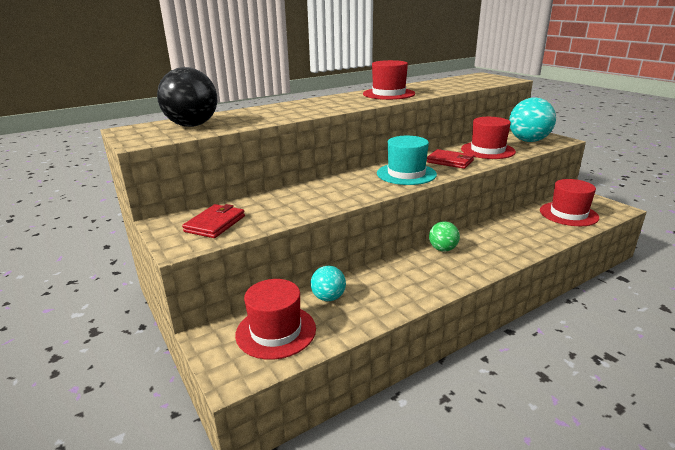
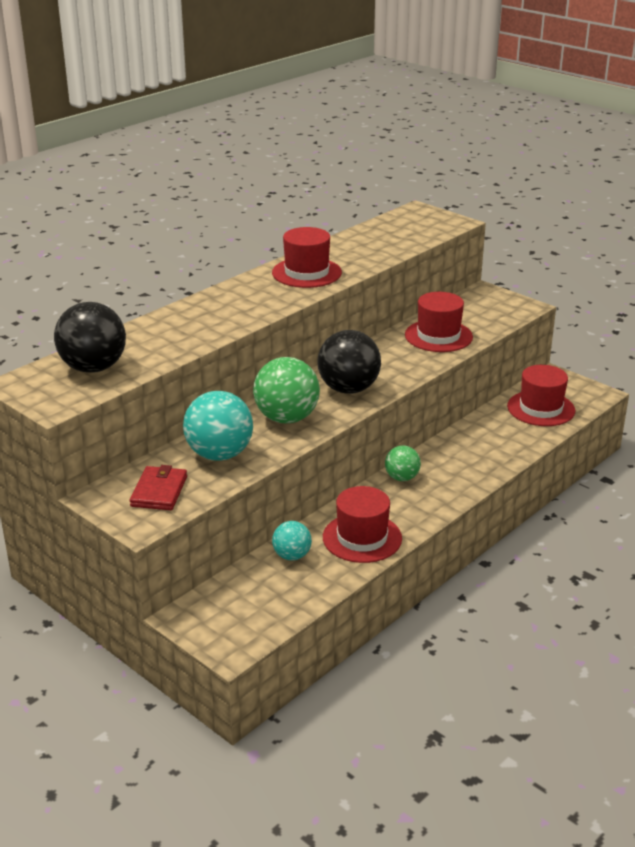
camera: 15 degrees left, 5 degrees up
(276, 331) = (252, 600): red hat -> red hat (362, 538)
(348, 187) = (287, 418): none -> green ball
(406, 174) = (348, 389): turquoise hat -> black ball
(450, 161) = (396, 361): red wallet -> none
(528, 141) = (486, 312): turquoise ball -> turquoise ball (219, 454)

